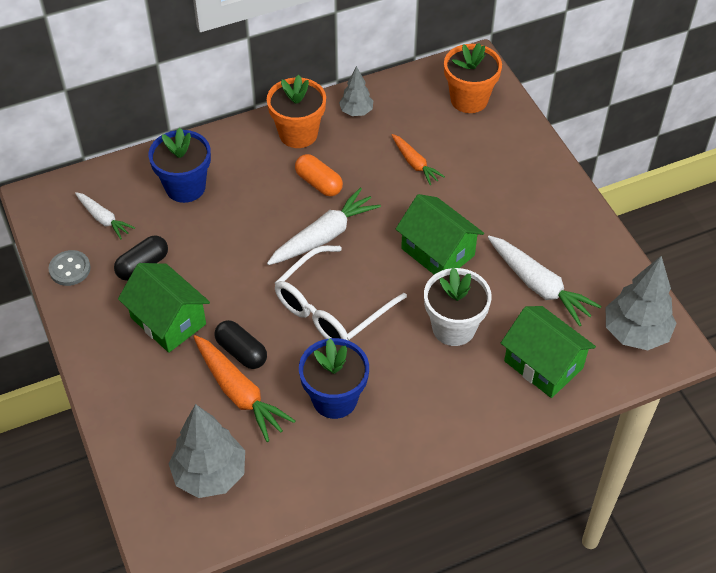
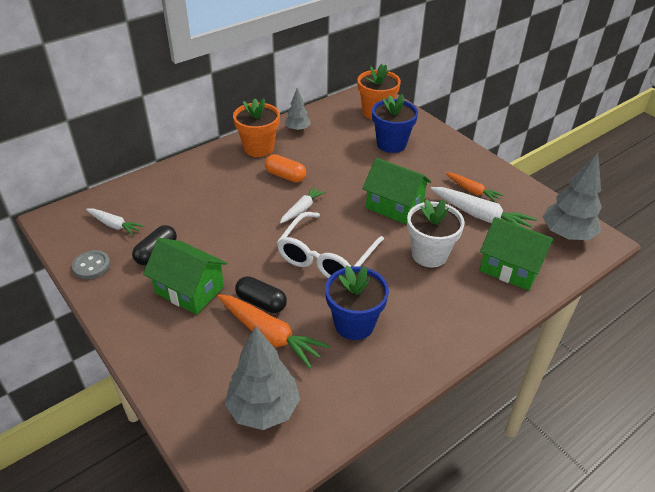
camera: 15 degrees left, 10 degrees down
(185, 187) = (179, 194): blue flower pot -> blue flower pot (391, 144)
(324, 236) = (302, 209): white carrot -> white carrot, size x0.61
(415, 164) = (353, 154): orange carrot -> orange carrot (472, 191)

